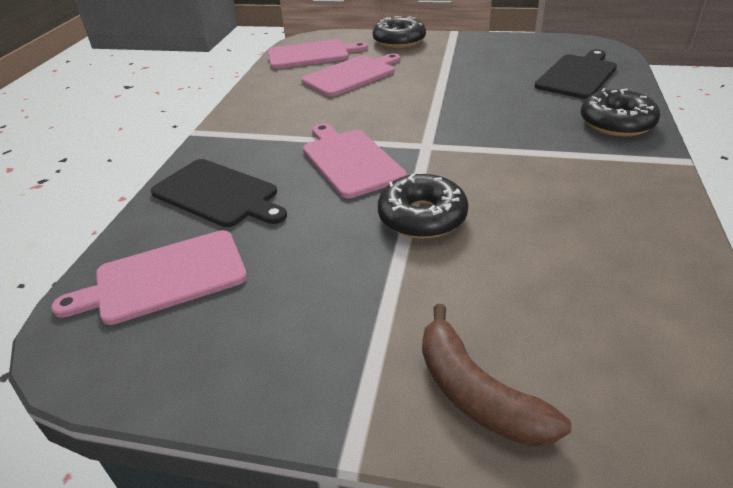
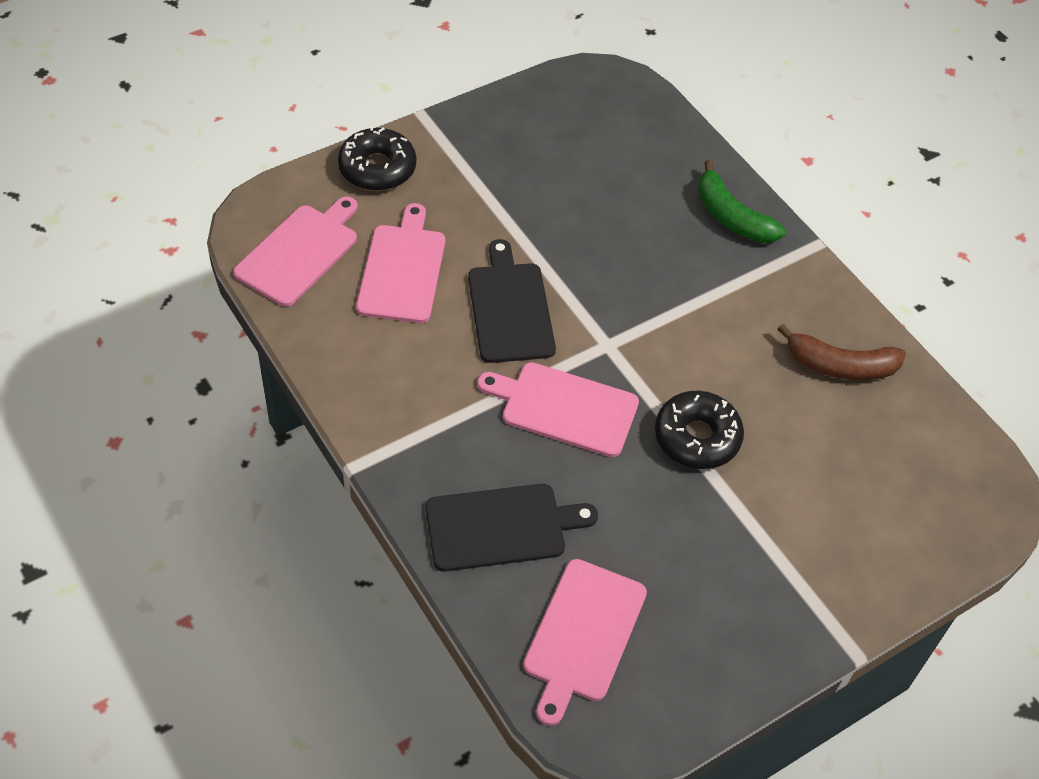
camera: 50 degrees left, 15 degrees up
(476, 393) = (874, 561): brown banana -> brown banana (840, 366)
(577, 75) = (635, 149): black cutting board -> black cutting board (510, 308)
(616, 123) = (731, 217): black donut -> green banana

